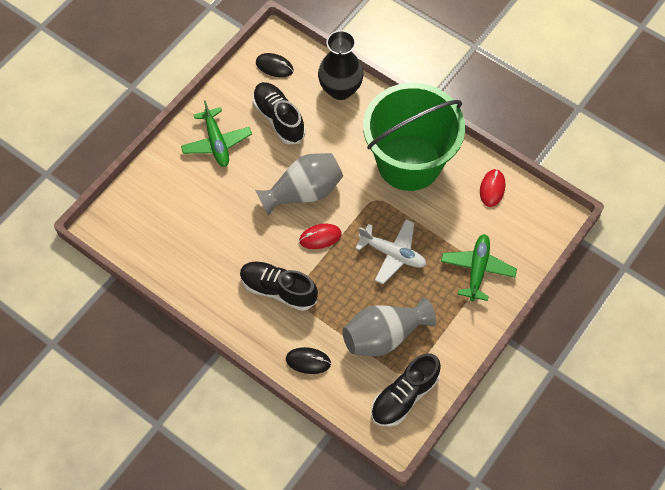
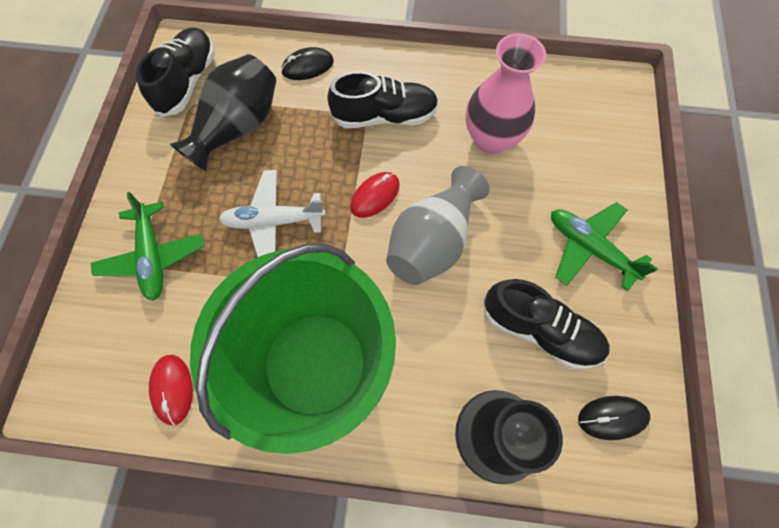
camera: 150 degrees right, 5 degrees up
(220, 236) = (491, 139): none -> pink vase
(384, 335) = (238, 127): grey vase -> black vase

